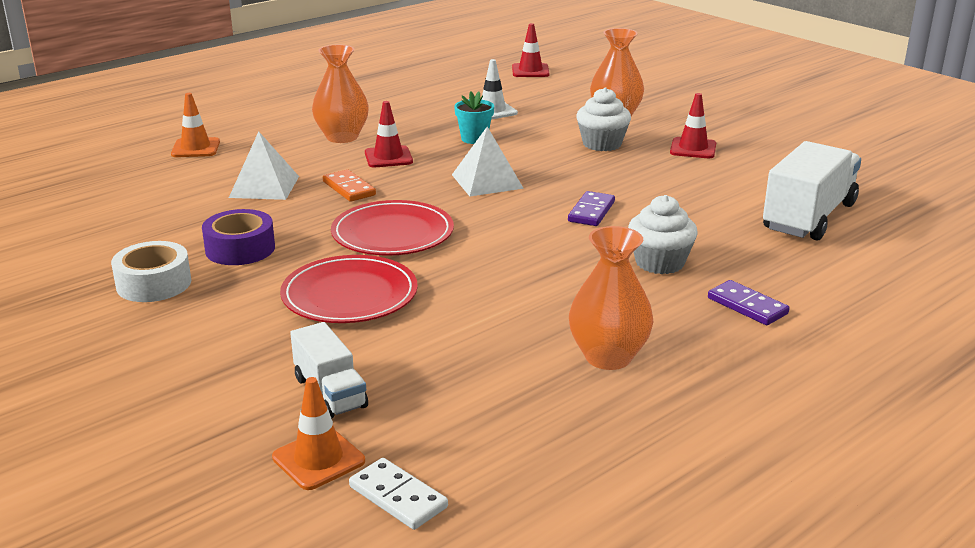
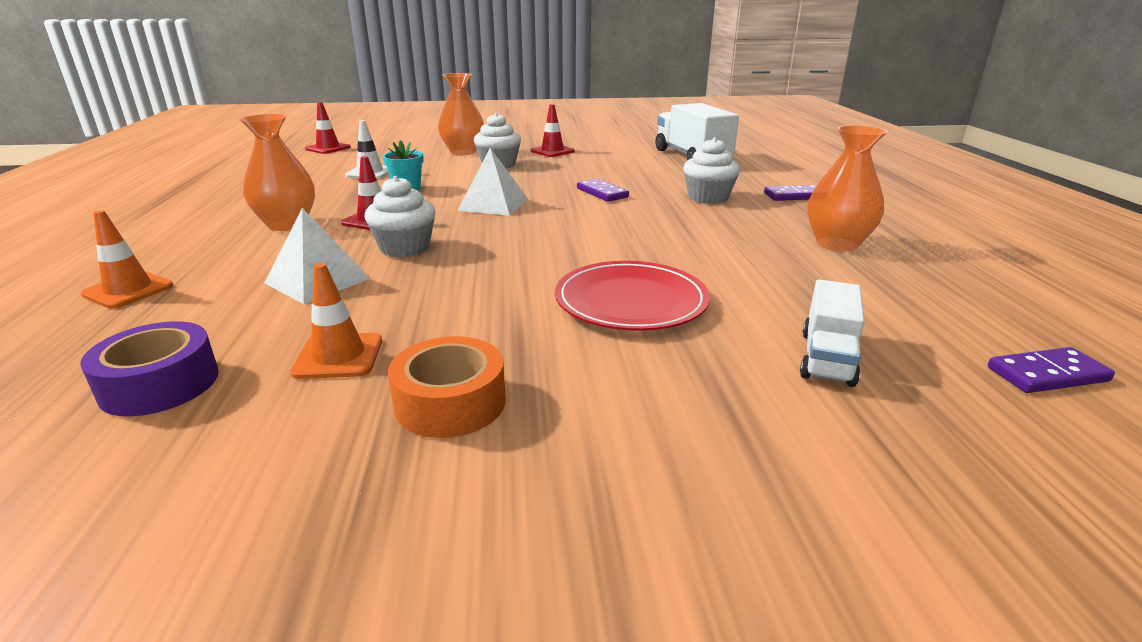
camera: 55 degrees left, 0 degrees up
(154, 284) = (450, 402): white tape -> orange tape
(240, 249) = (445, 328): purple tape -> purple tape (160, 384)
(318, 459) = (965, 397): orange traffic cone -> orange traffic cone (338, 356)
(330, 392) = (827, 358): white truck -> white truck turned 105 degrees clockwise
(349, 188) = (405, 248): orange domino -> white cupcake
(392, 234) = (532, 255): red plate -> none
(398, 497) = (1047, 374): white domino -> purple domino

